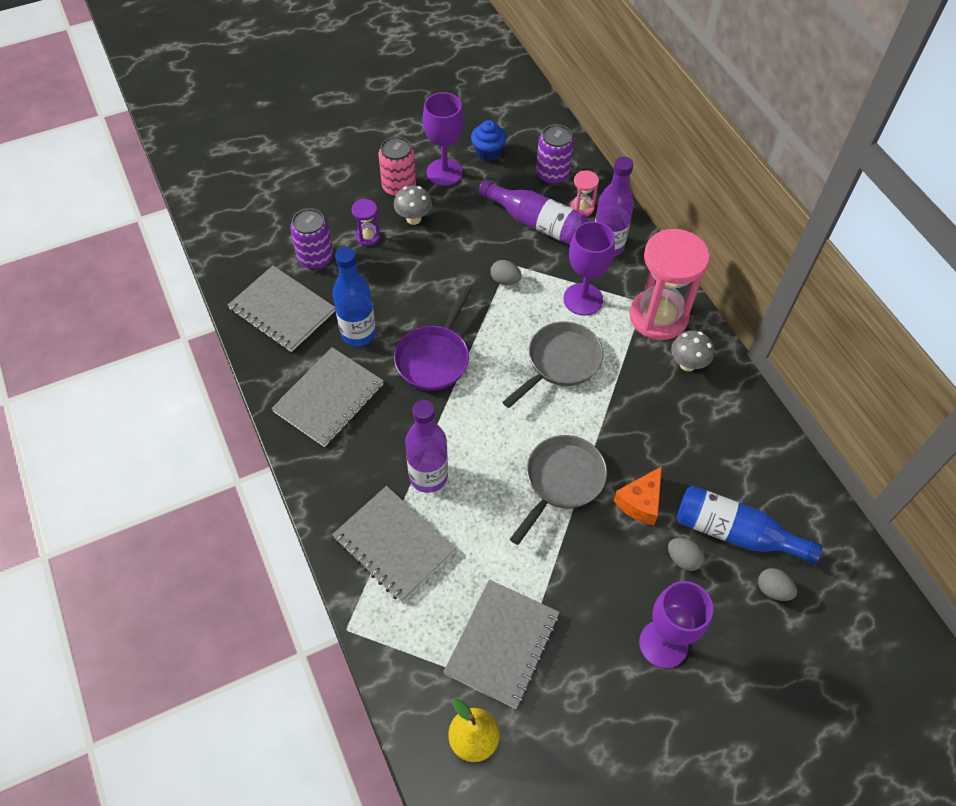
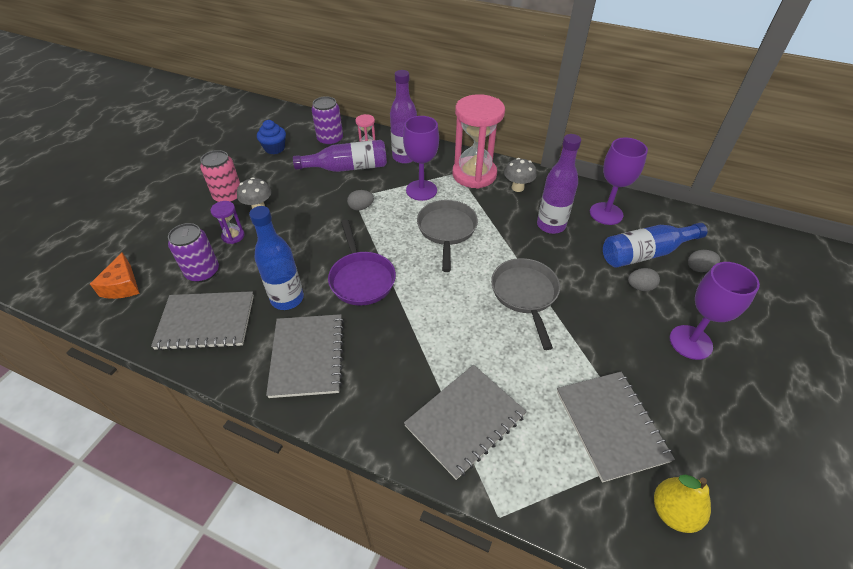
camera: 40 degrees left, 10 degrees down
(394, 545) = (465, 421): grey notebook -> grey notebook turned 45 degrees counterclockwise
(428, 476) = (438, 355): purple bottle -> purple bottle (551, 225)
(444, 172) = (254, 172): purple goblet -> purple goblet (606, 213)
(640, 502) = (581, 273): orange cheese -> orange cheese (122, 286)

